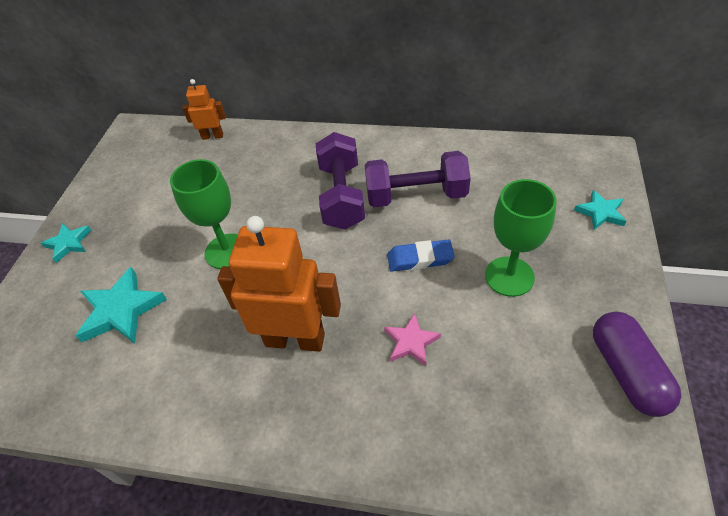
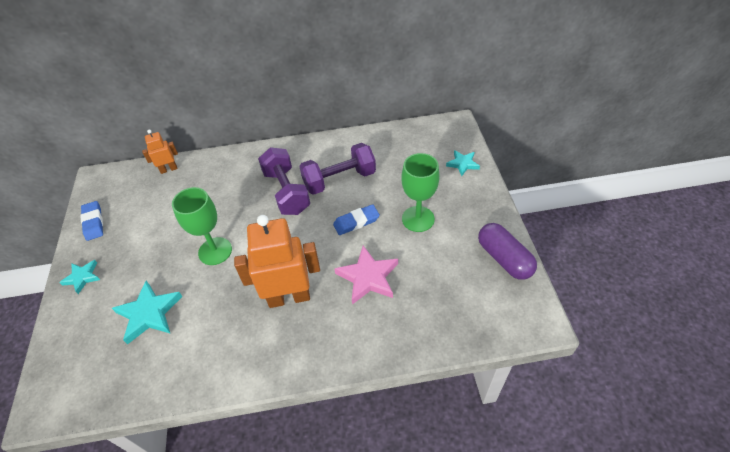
camera: 20 degrees left, 0 degrees up
(107, 181) = (93, 222): none -> blue eraser
(411, 342) = (368, 277): pink star -> pink star, size x1.66

